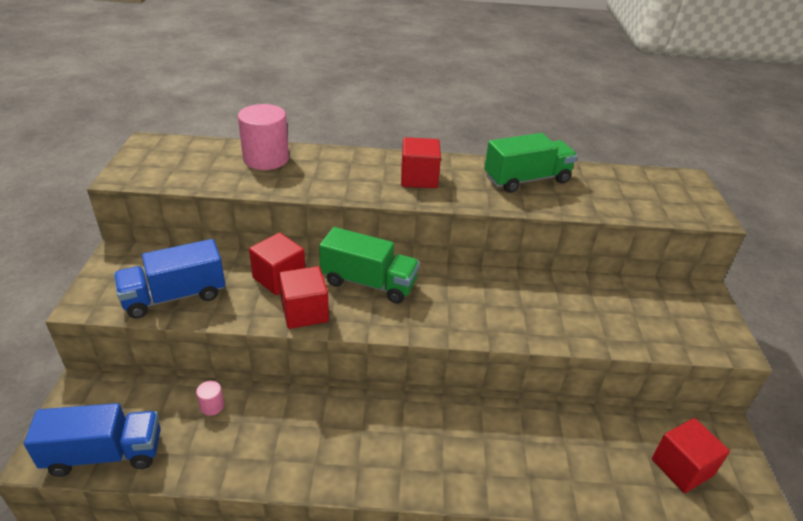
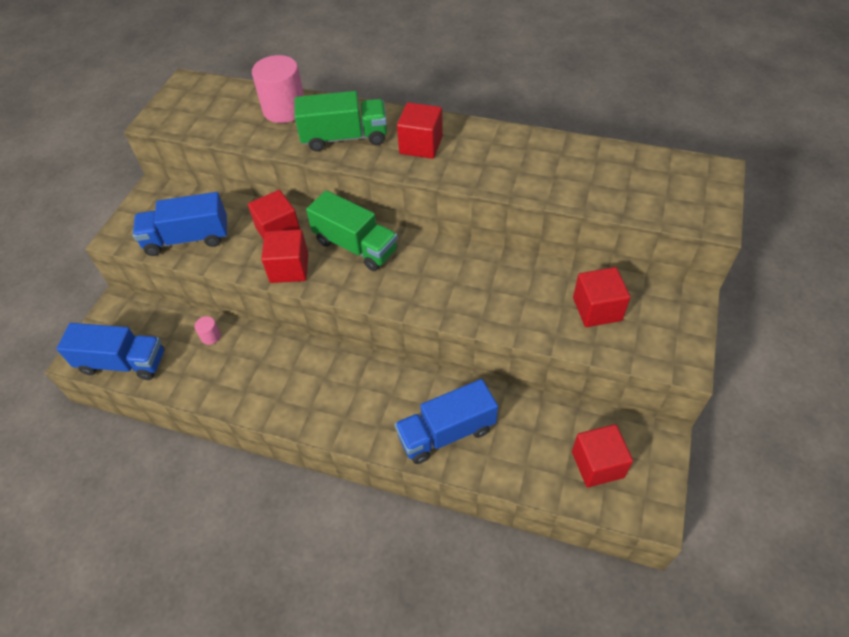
camera: 20 degrees right, 15 degrees up
(518, 464) = (446, 433): none -> blue truck
(526, 180) = (531, 156): green truck -> green truck (345, 137)
(630, 310) = (597, 309): none -> red cube

